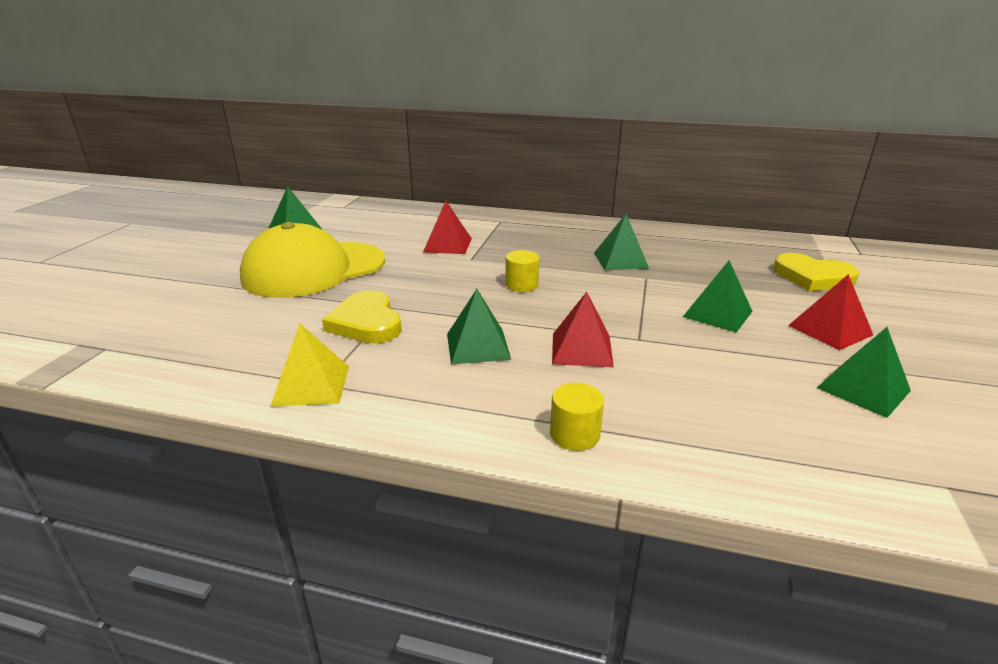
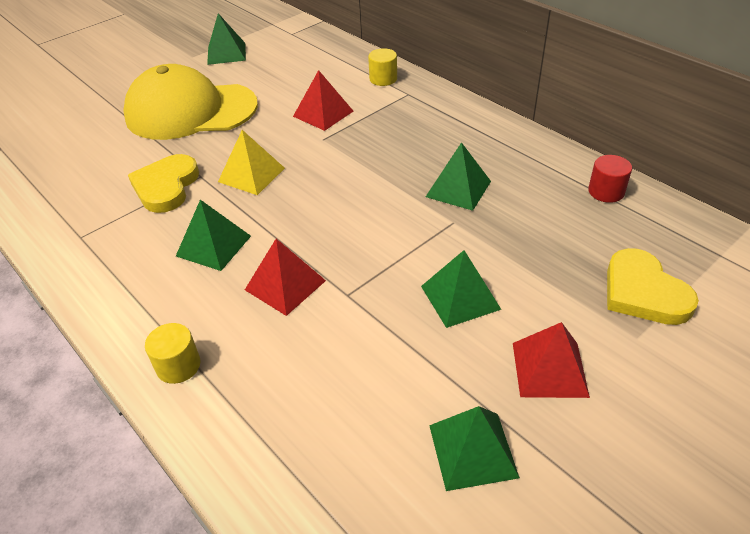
camera: 35 degrees right, 15 degrees up
(311, 385) = (73, 235): yellow pyramid -> yellow pyramid (251, 174)
(521, 285) = (327, 188): yellow cylinder -> yellow cylinder (383, 79)
(713, 238) = (606, 191): none -> red cylinder

